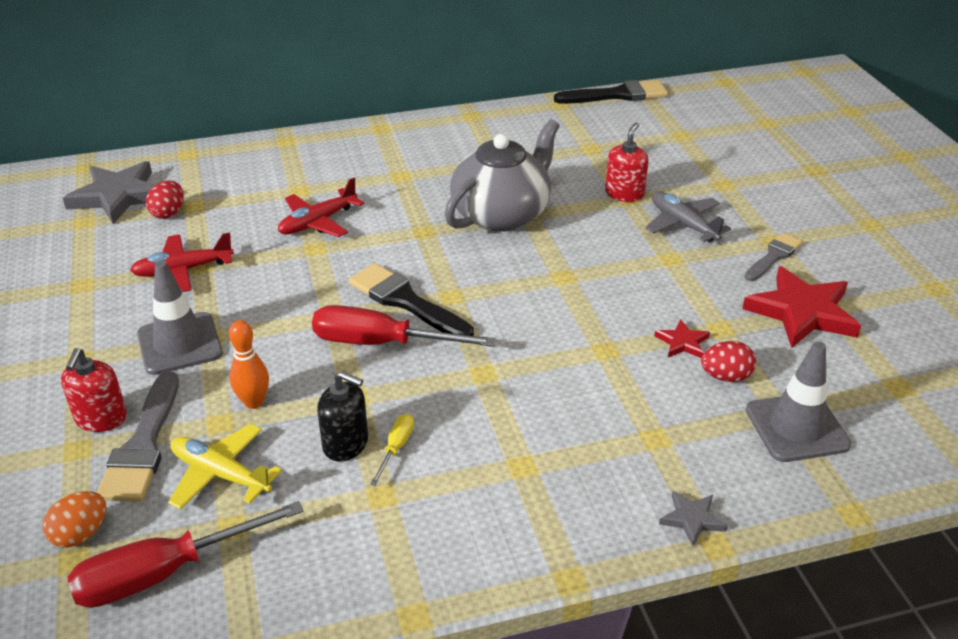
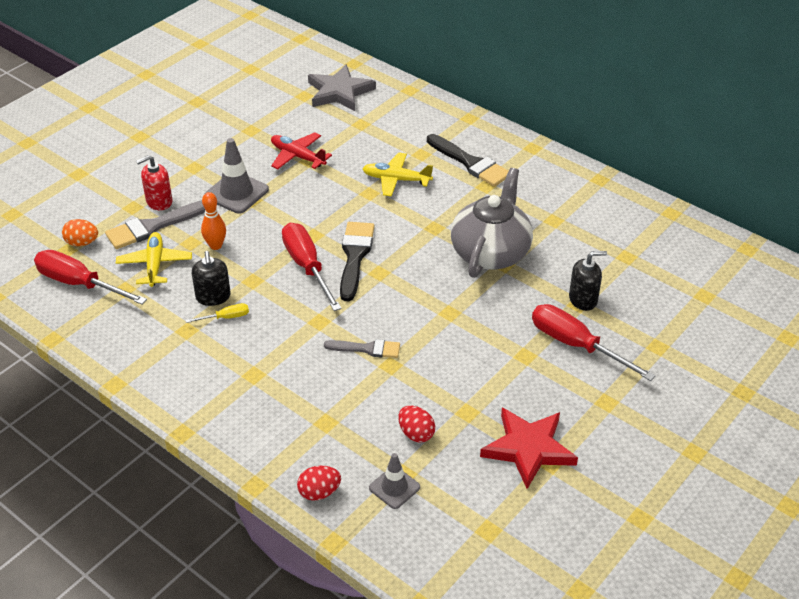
camera: 55 degrees right, 5 degrees up
(168, 213) = (343, 119): red egg -> red egg (319, 492)
(318, 222) = (396, 180): red plane -> yellow plane
(502, 214) = (490, 252): grey teapot -> grey teapot turned 75 degrees counterclockwise
(617, 95) = (724, 236): black brush -> black brush (470, 163)
(624, 194) = (583, 299): red soap dispenser -> black soap dispenser
(682, 342) = (433, 399): red star -> none
(683, 224) = (576, 345): grey plane -> red screwdriver
(692, 519) = (268, 466): grey star -> none
(774, 256) = (585, 409): grey brush -> grey brush (367, 349)
(796, 427) = (394, 487): grey traffic cone -> grey traffic cone, size x0.62

